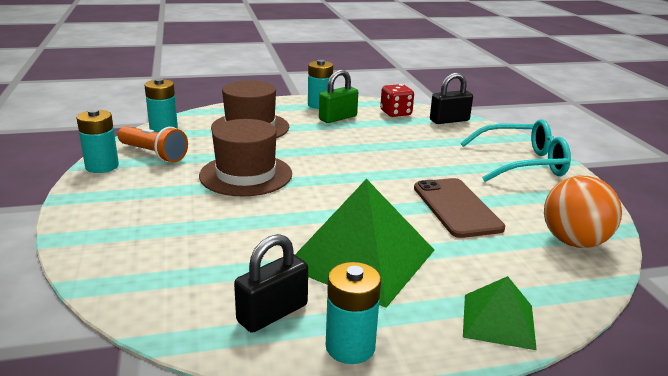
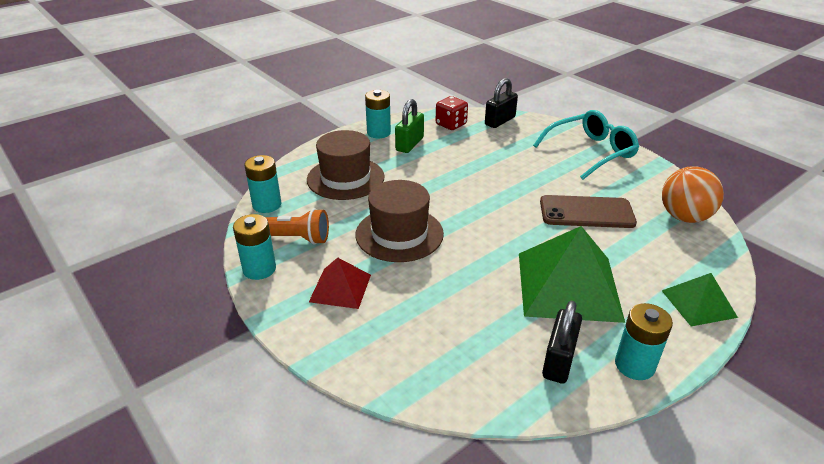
camera: 25 degrees left, 10 degrees up
(146, 196) = (340, 288): none -> red pyramid
(456, 207) = (586, 212): brown phone -> brown phone turned 45 degrees counterclockwise

